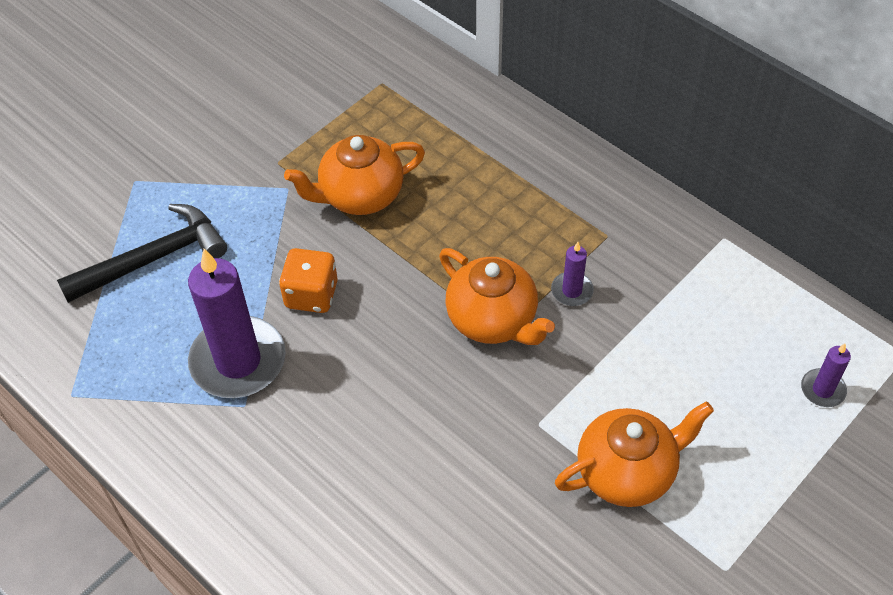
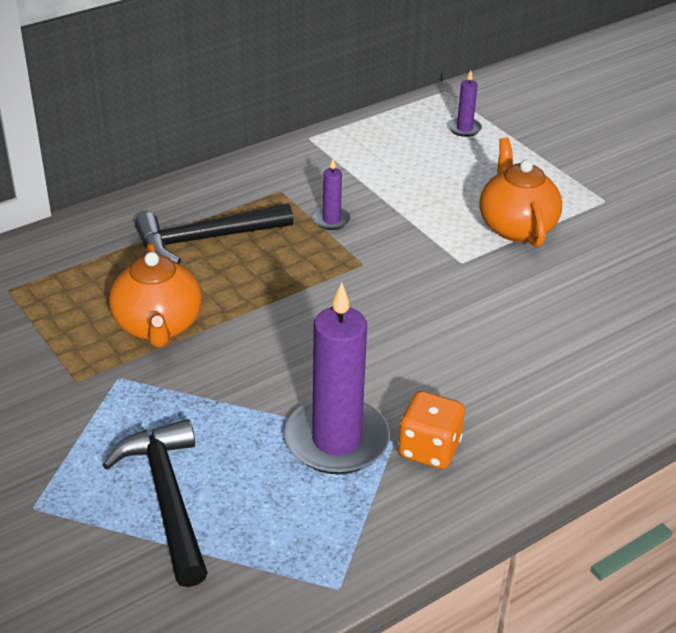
camera: 80 degrees left, 15 degrees down
(311, 295) = (272, 377): orange dice -> orange dice (429, 449)
(493, 320) = (346, 267): orange teapot -> none
(500, 196) = (206, 239): none -> black hammer

